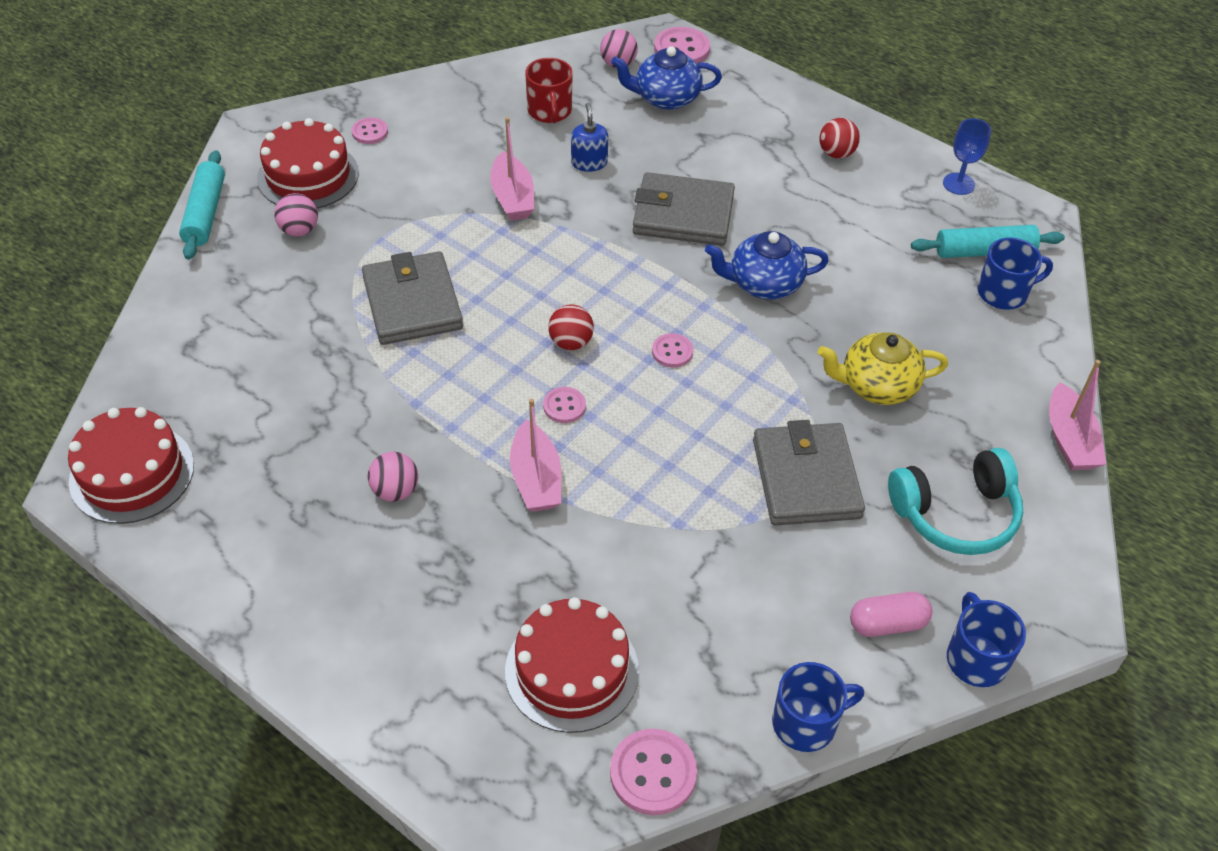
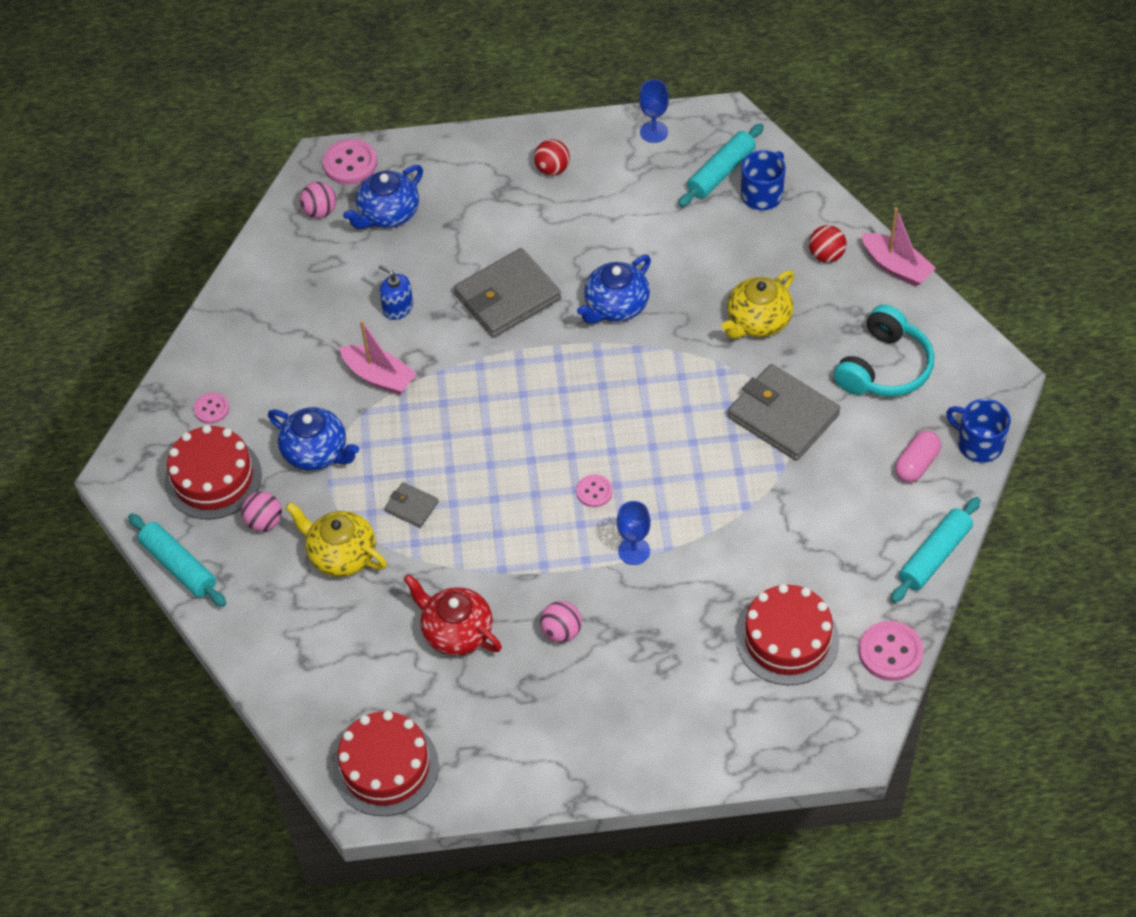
camera: 40 degrees left, 5 degrees up
(318, 295) = (341, 554): none -> yellow teapot
(319, 419) = (456, 631): none -> red teapot
(399, 213) = (316, 452): none -> blue teapot
(412, 303) = (411, 507): grey wallet -> grey wallet, size x0.48
(536, 479) = (634, 551): pink boat -> blue goblet
(549, 111) = (319, 289): red mug -> none
(571, 342) = (546, 447): red ball -> red ball (826, 255)
(672, 352) = (615, 400): pink button -> none
(806, 723) = (934, 556): blue mug -> turquoise rolling pin

